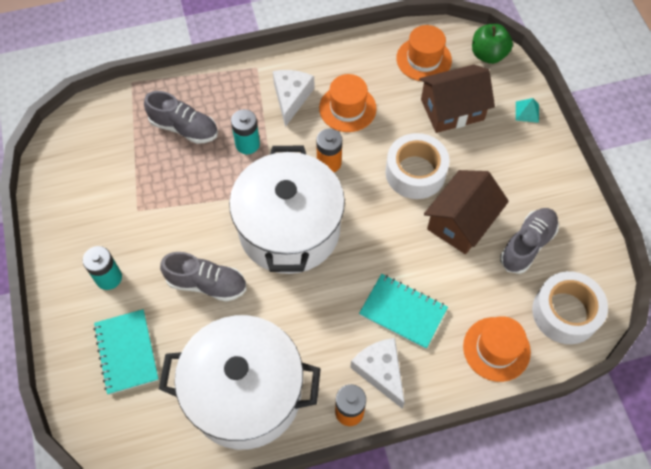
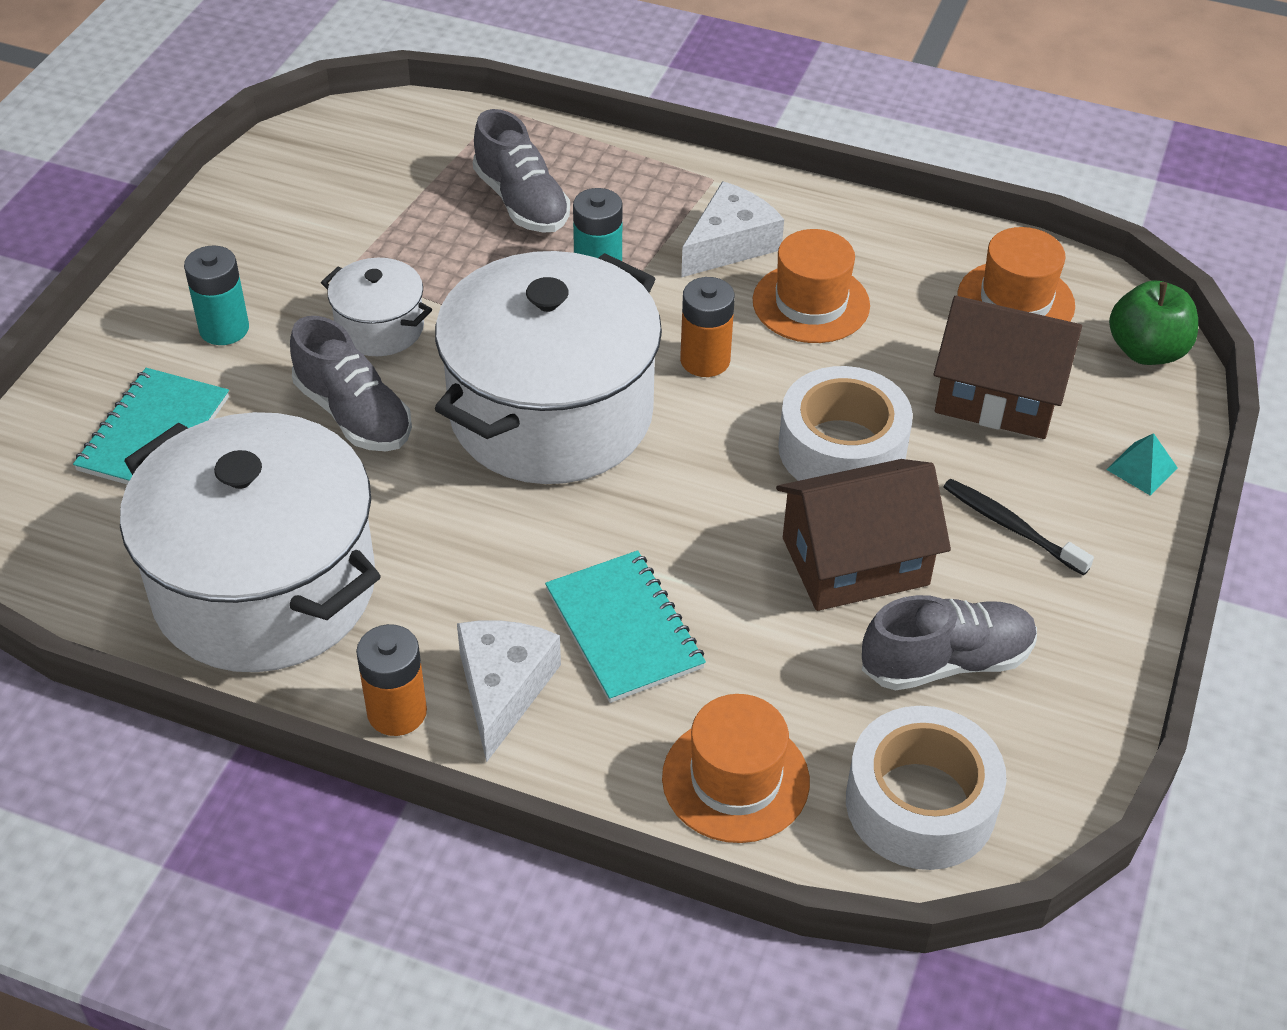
camera: 35 degrees right, 15 degrees down
(179, 232) = (380, 328): none -> white pot
(503, 168) = (1011, 527): none -> black toothbrush

